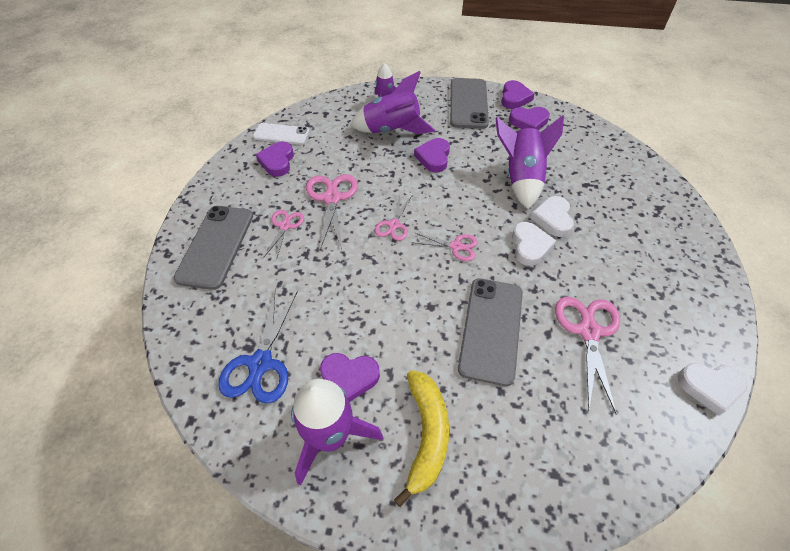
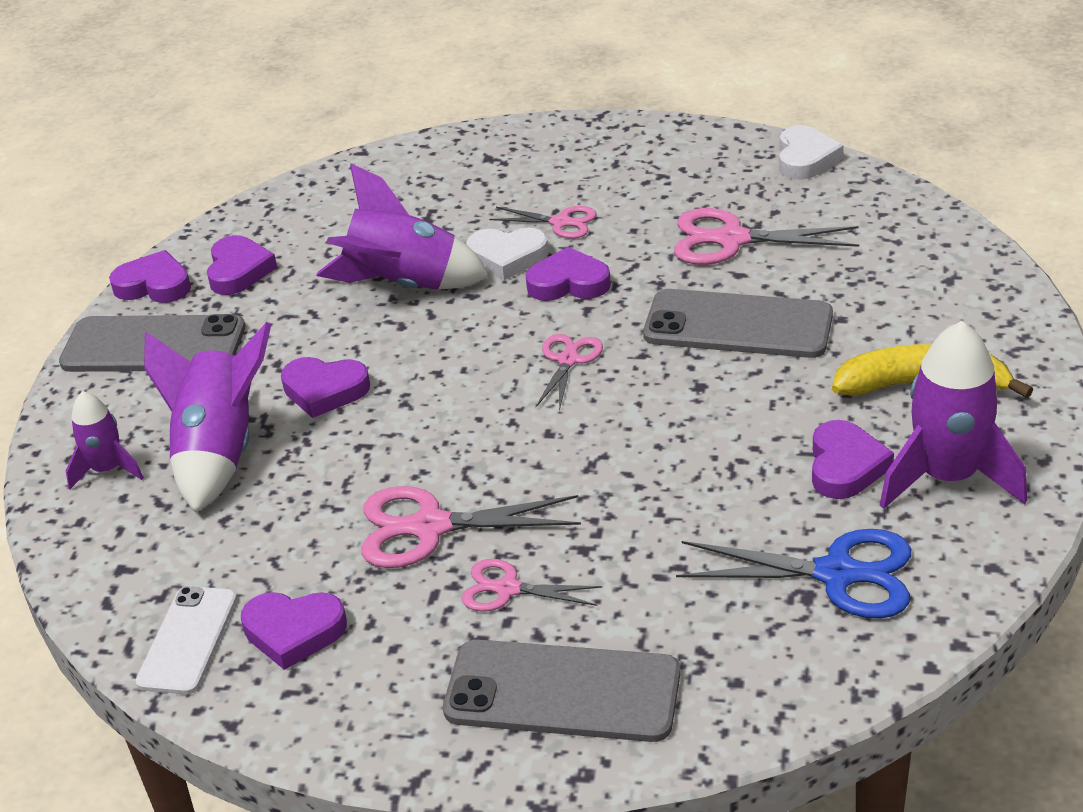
camera: 85 degrees left, 15 degrees down
(393, 225) = (512, 436): pink scissors -> pink scissors (561, 222)
(530, 246) = (568, 283): white heart -> purple heart

